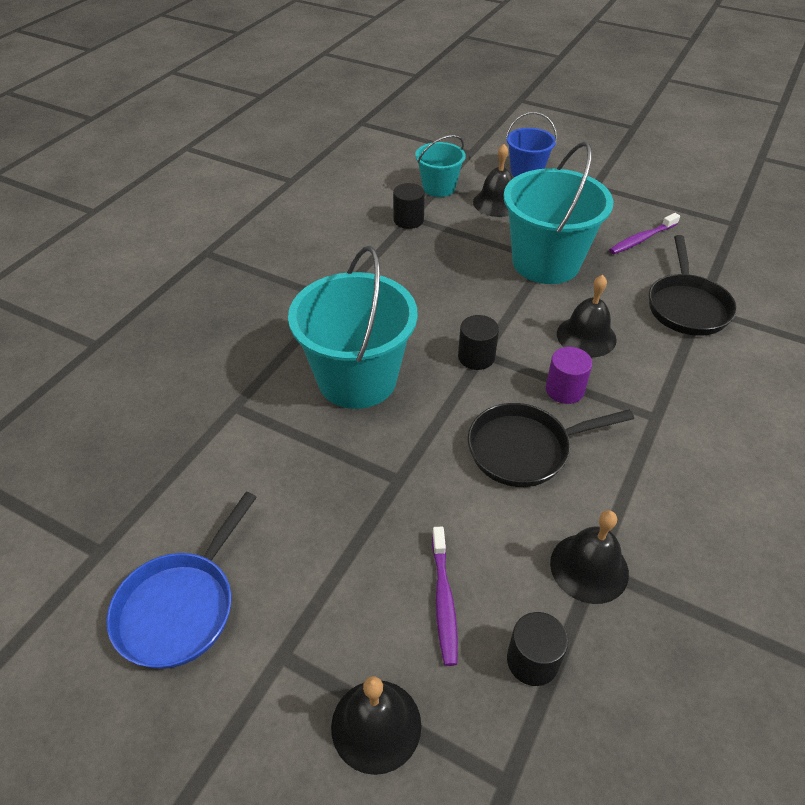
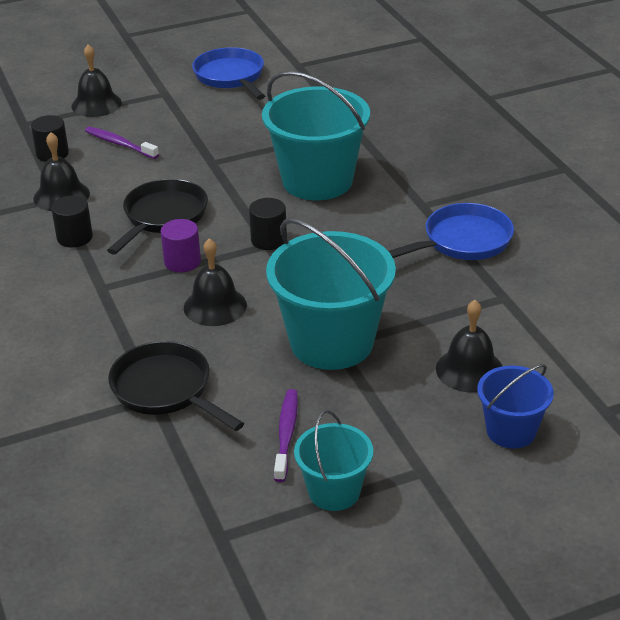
camera: 130 degrees right, 10 degrees down
(364, 259) = (462, 241): none -> blue pan
(408, 220) = (500, 294): black cylinder -> black cylinder (74, 237)
(439, 188) = (544, 343): turquoise bucket -> turquoise bucket (334, 491)

